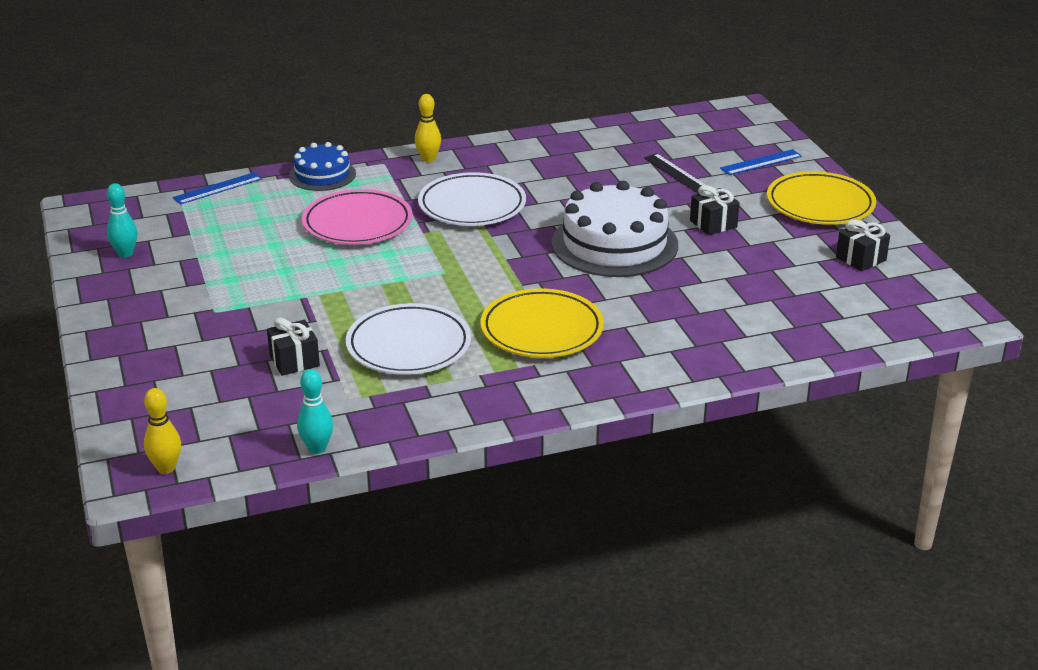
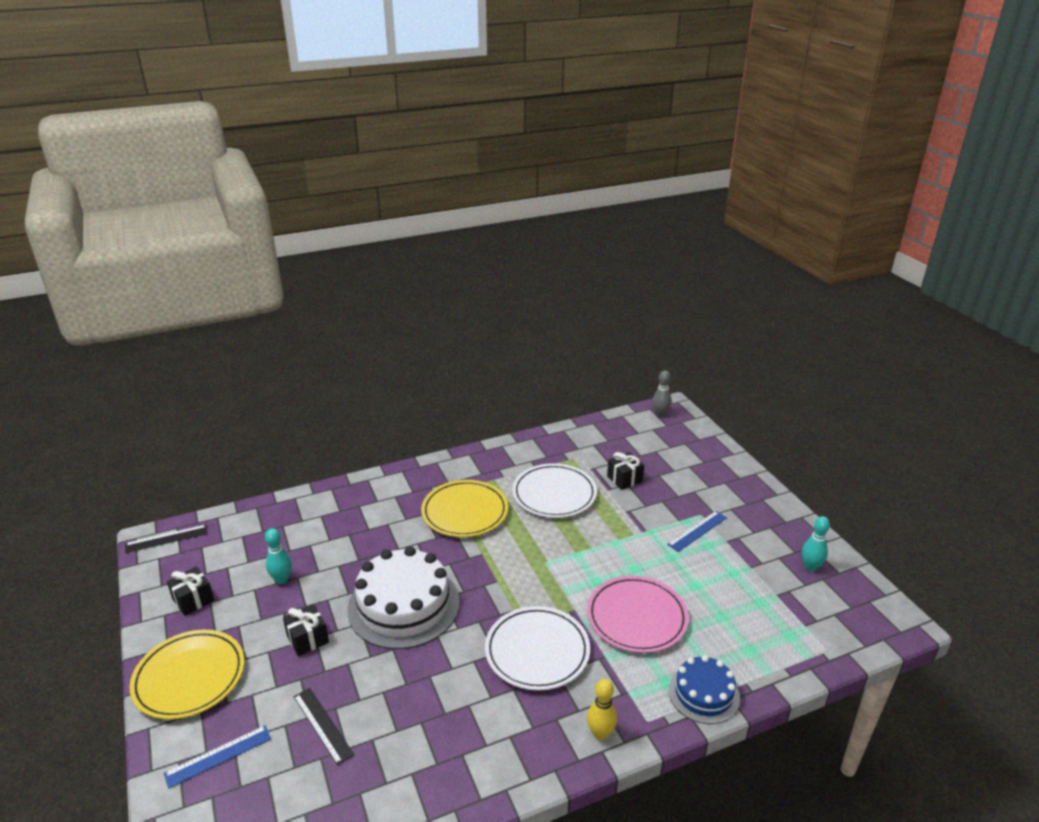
camera: 175 degrees right, 0 degrees up
(166, 468) = (660, 414): yellow bowling pin -> grey bowling pin
(218, 188) = (795, 662): blue ruler -> blue ruler (697, 531)
(317, 448) = (586, 428): turquoise bowling pin -> turquoise bowling pin (282, 579)
(945, 319) = (166, 538): none -> black ruler

